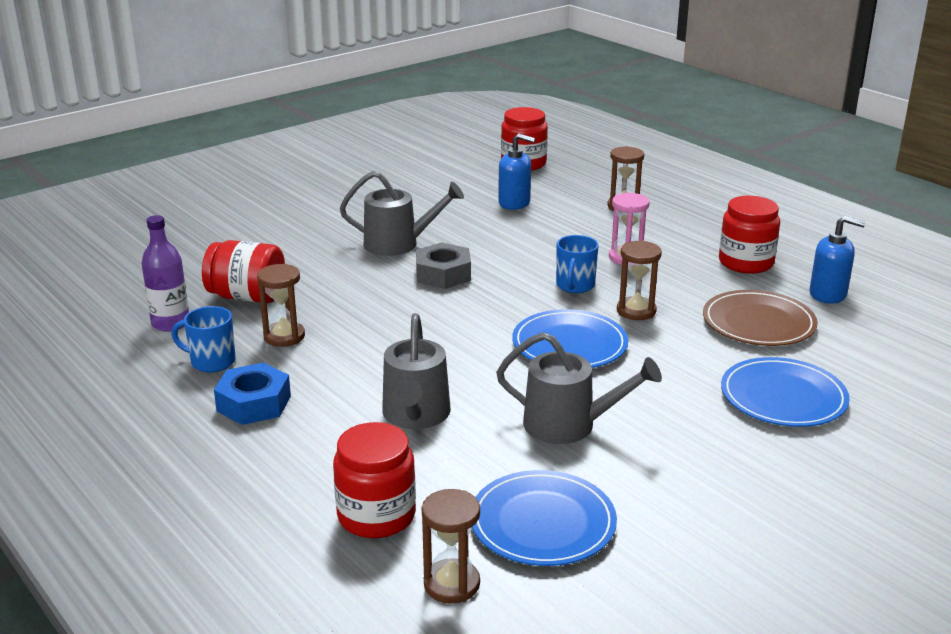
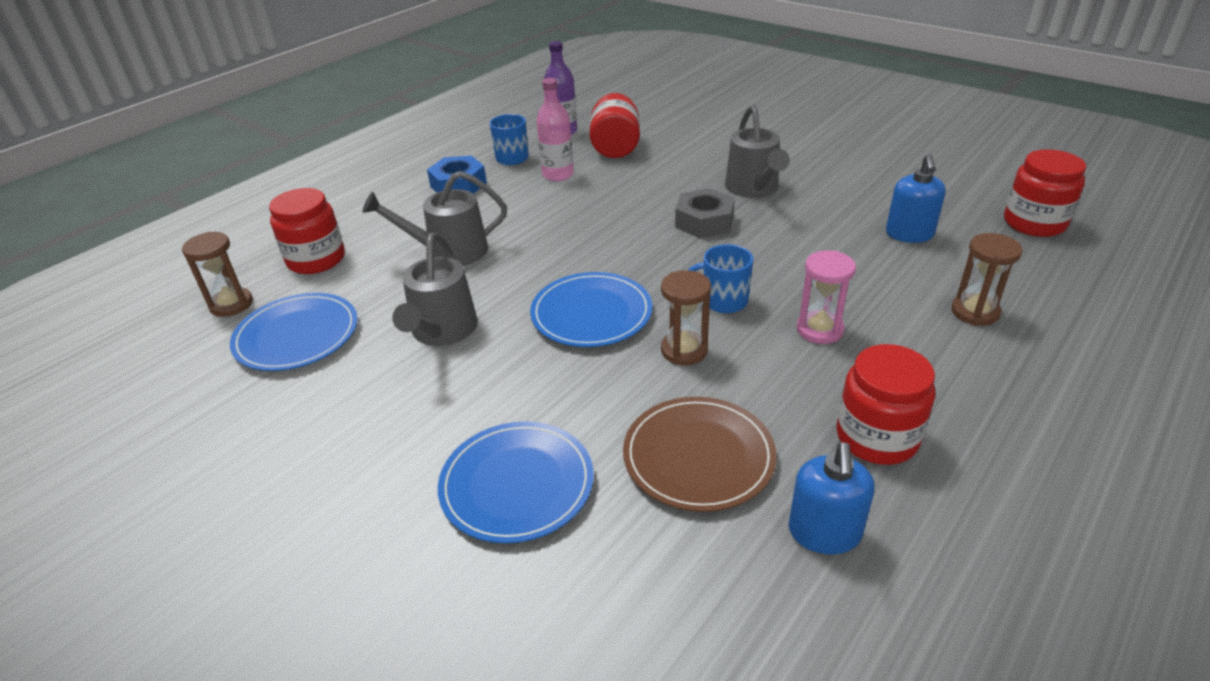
camera: 80 degrees right, 10 degrees up
(284, 336) = (558, 174): brown hourglass -> pink bottle

